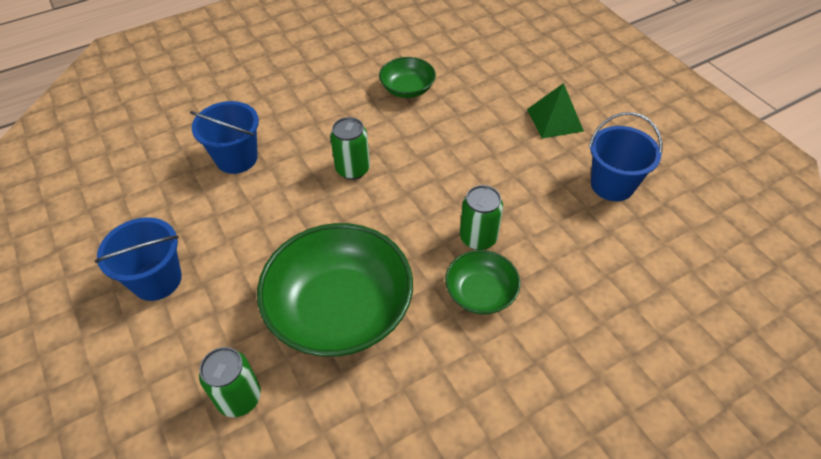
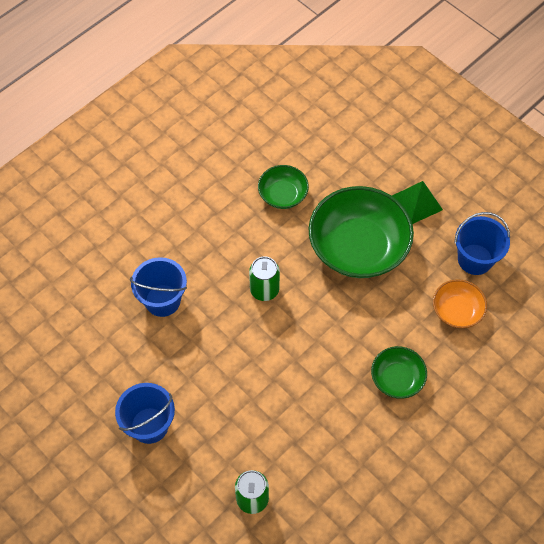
camera: 15 degrees left, 10 degrees up
(340, 309) = (298, 416): green bowl -> green bowl (358, 247)
(478, 238) = (383, 332): green can -> none
(577, 233) = (457, 310): none -> orange bowl

